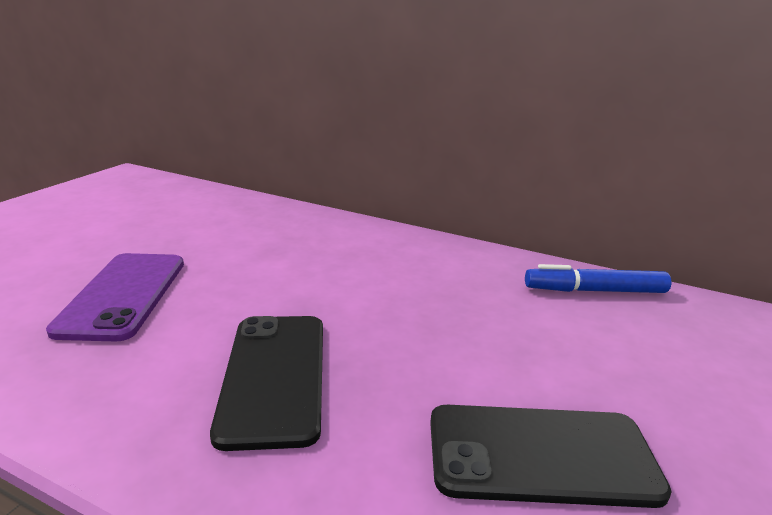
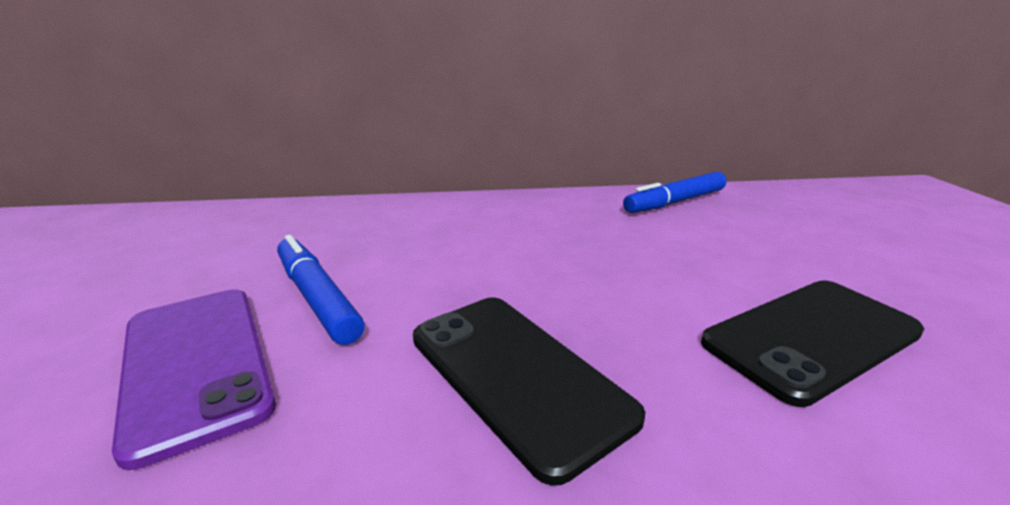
camera: 30 degrees left, 0 degrees up
(220, 277) = (317, 298): none -> blue marker

